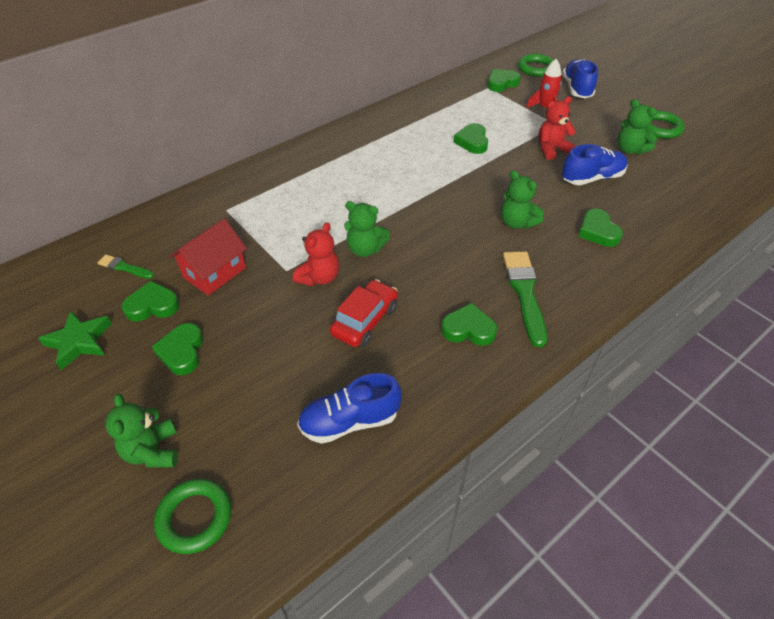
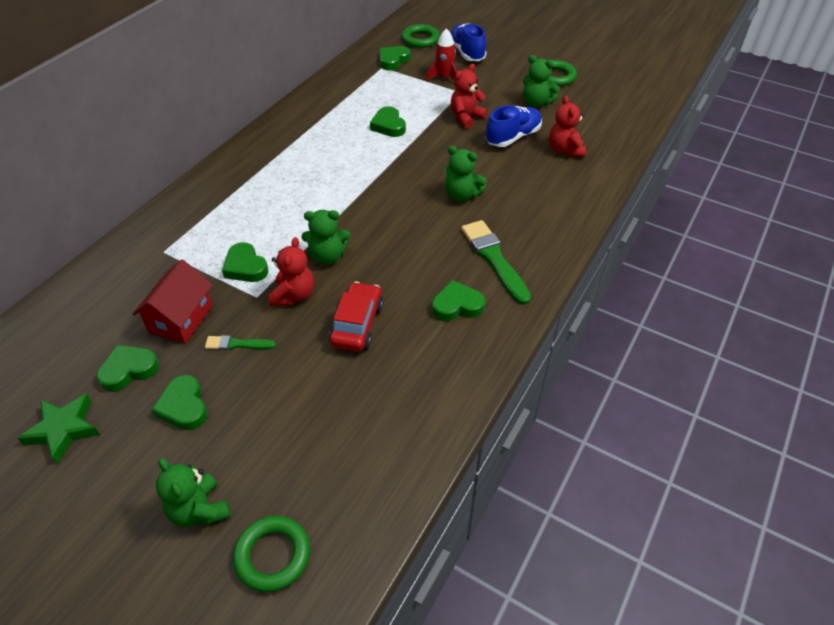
camera: 20 degrees left, 0 degrees up
(124, 267) = (76, 340): green brush -> green brush (237, 344)
(349, 421) = (383, 421): blue shoe -> none
(598, 231) = (536, 186): green heart -> green heart (245, 267)
(642, 202) = (565, 150): none -> red teddy bear

